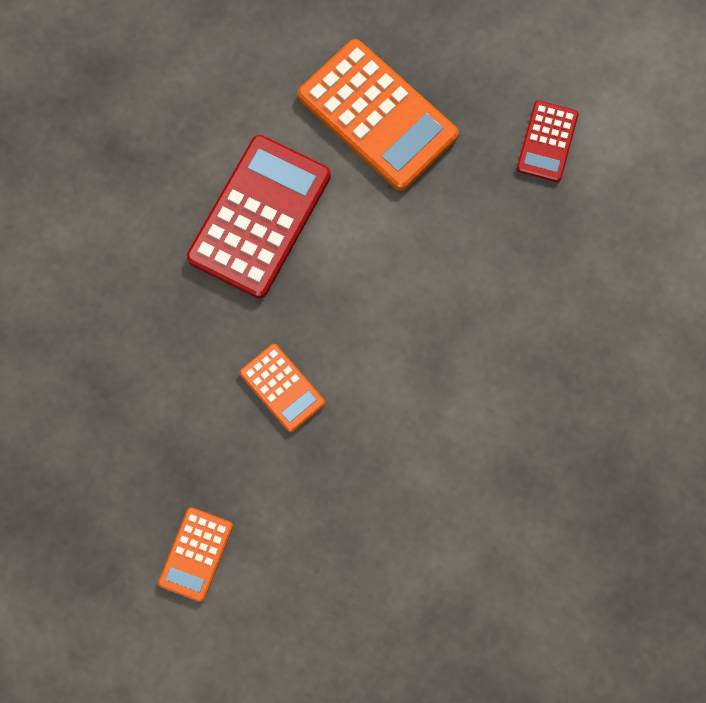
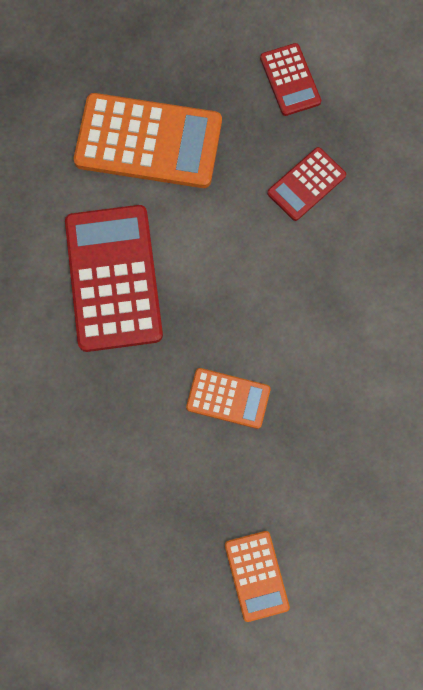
camera: 35 degrees left, 0 degrees up
(491, 246) = (306, 184): none -> red calculator

